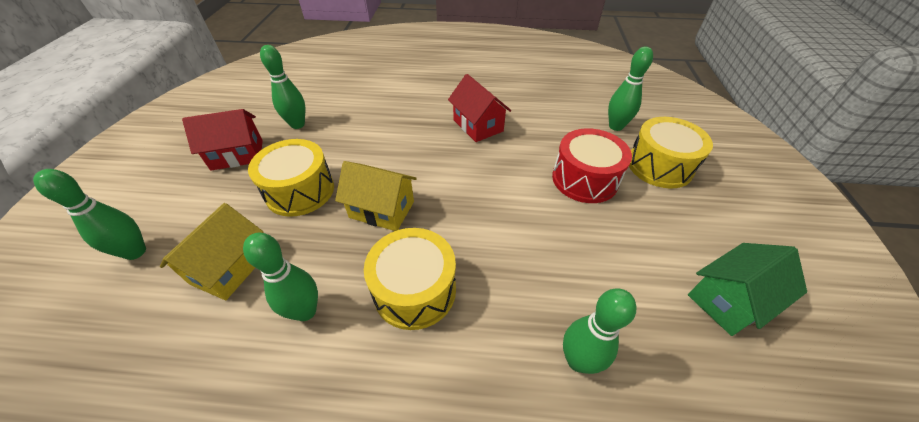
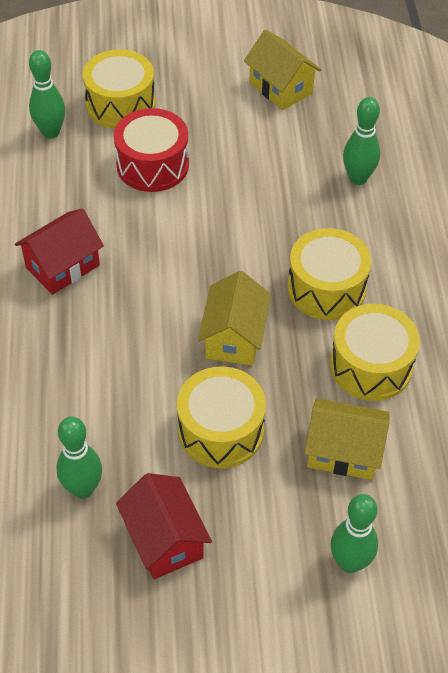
camera: 100 degrees left, 5 degrees up
(305, 311) = (371, 366): green bowling pin -> yellow drum
(729, 300) = (281, 88): green house -> yellow house

